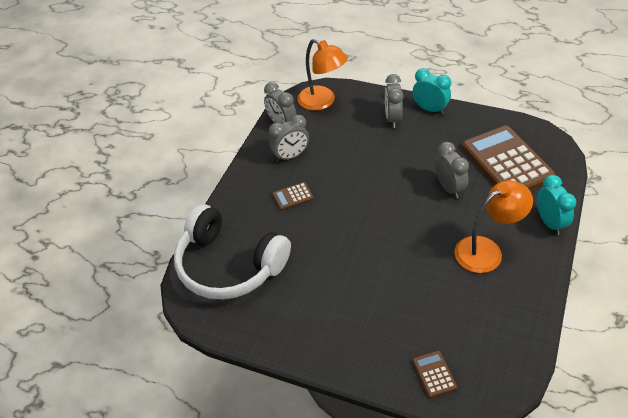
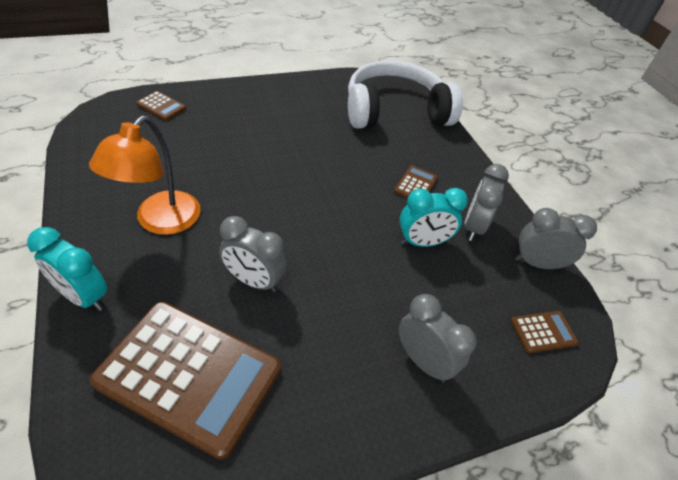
camera: 130 degrees right, 0 degrees up
(322, 102) = (543, 332): orange lamp -> brown calculator
(430, 109) = (387, 423): turquoise clock -> turquoise clock (422, 242)

